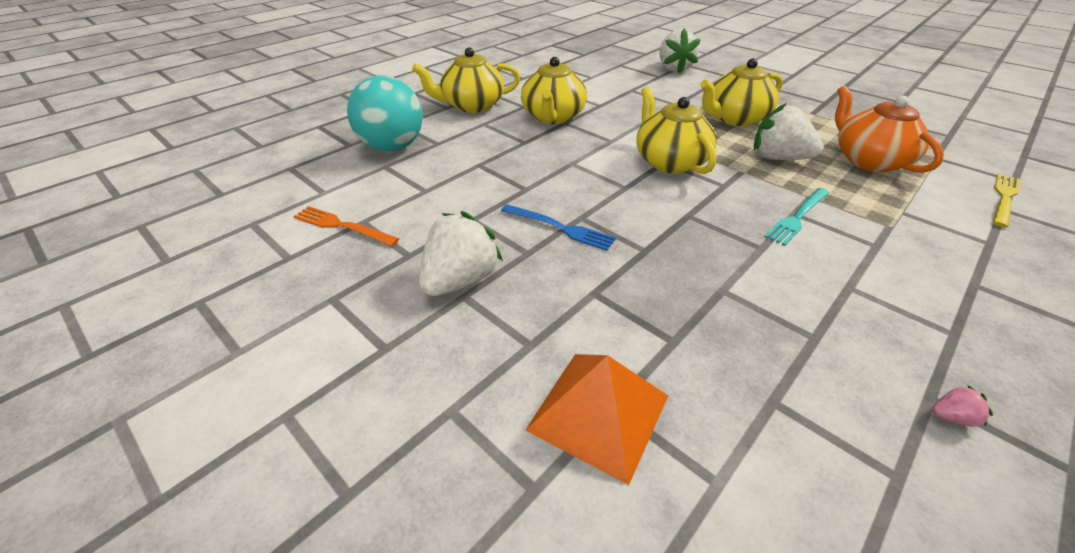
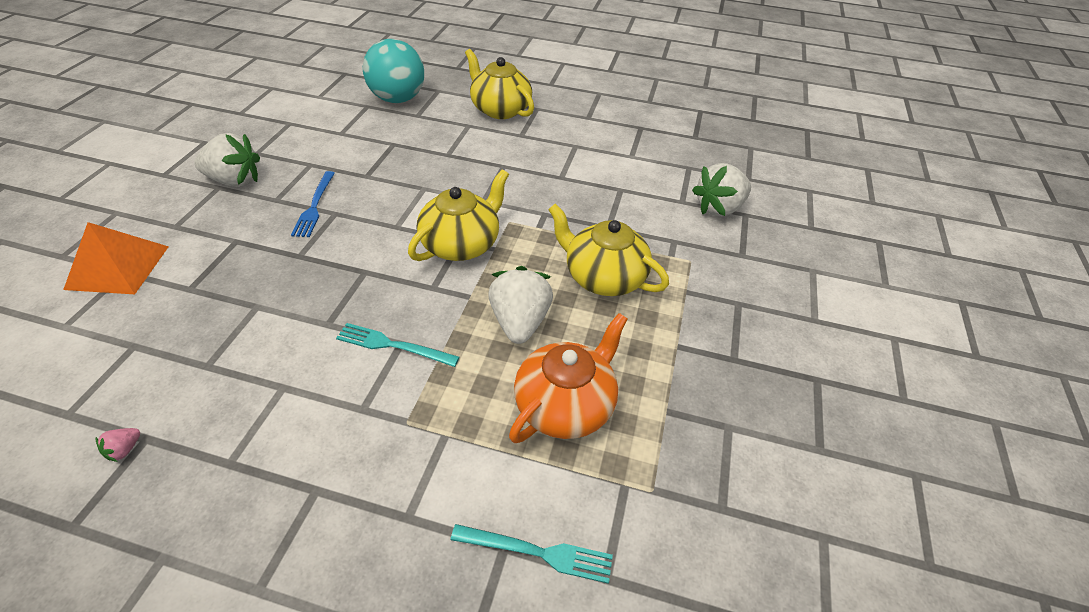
camera: 60 degrees right, 5 degrees up
(343, 226) = (280, 118): orange fork -> none
(553, 117) = (510, 156): yellow teapot -> none
(951, 417) = (124, 450): pink strawberry -> pink strawberry turned 60 degrees clockwise
(1004, 198) = (537, 552): yellow fork -> turquoise fork

